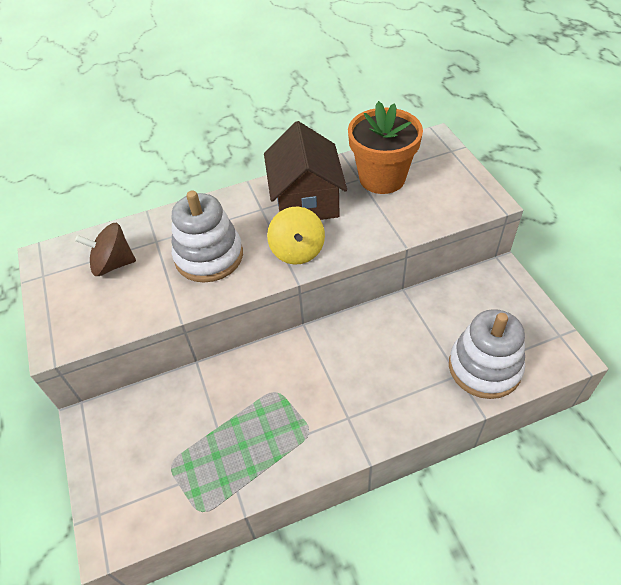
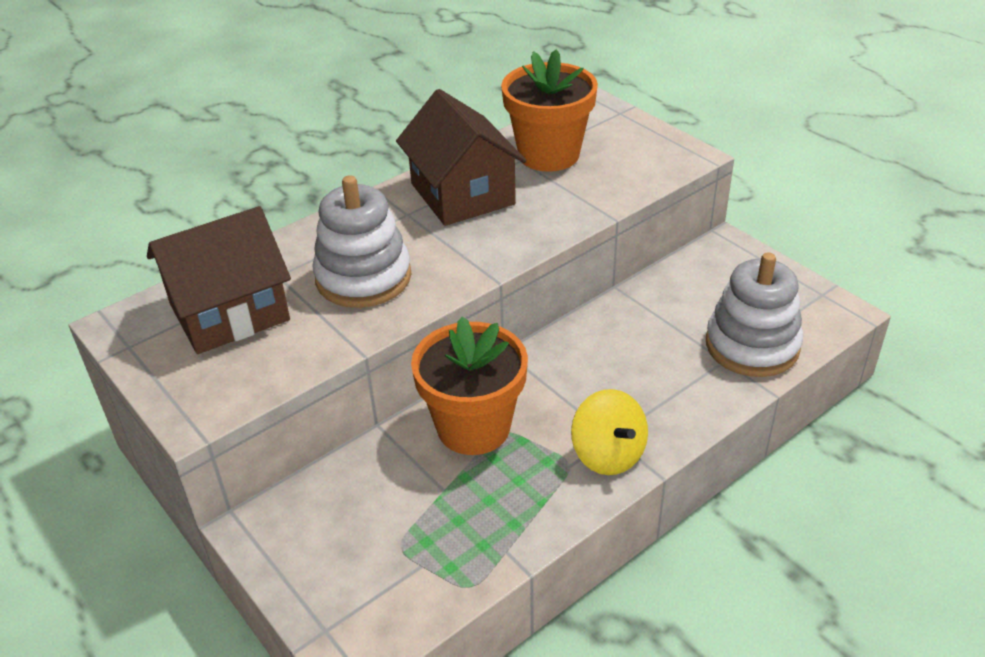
camera: 20 degrees left, 10 degrees down
(113, 264) = (229, 312): brown spinning top -> brown house
(257, 382) = (473, 427): none -> orange flower pot
(297, 251) = (480, 249): yellow spinning top -> yellow spinning top (608, 454)

